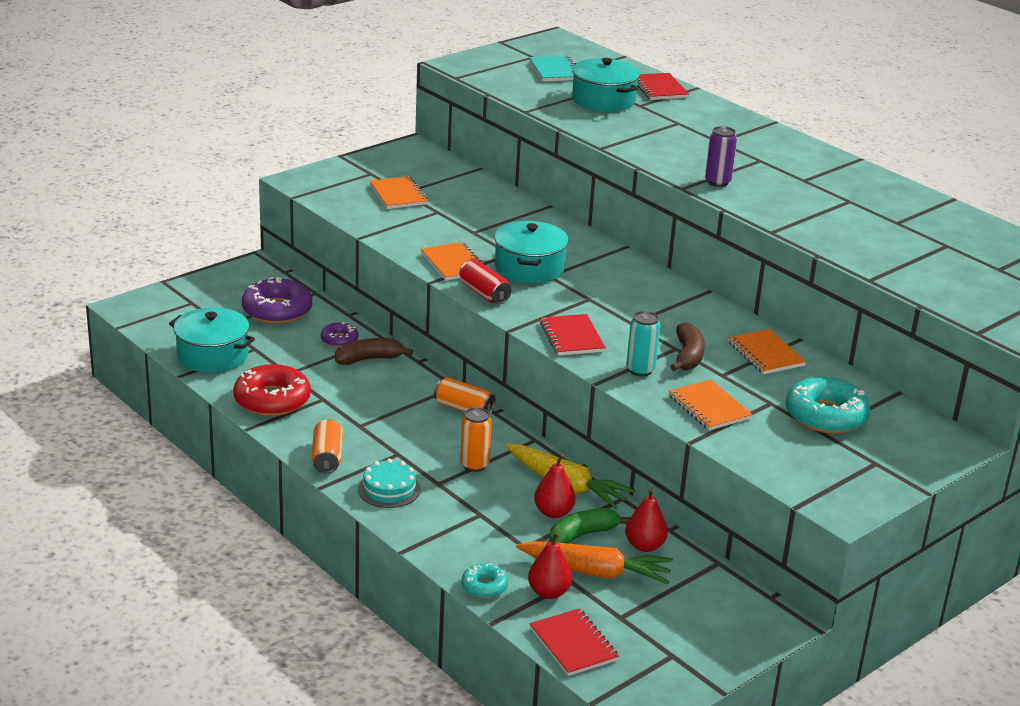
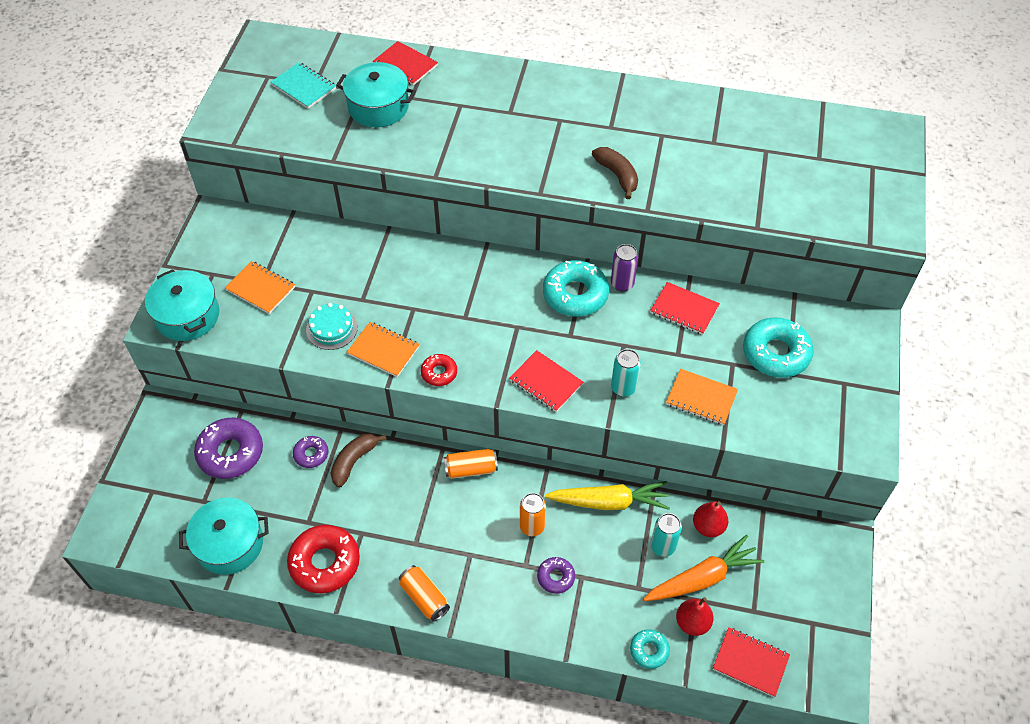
camera: 35 degrees left, 25 degrees up
(389, 489) = (498, 598): turquoise cake -> turquoise cake (332, 328)
(456, 503) = (556, 577): none -> purple donut
(484, 293) = (439, 373): red can -> red donut
(529, 268) = (443, 317): turquoise pot -> turquoise pot (187, 316)
(553, 512) = (625, 537): red pear -> none
(582, 535) = (662, 546): green banana -> turquoise can
(669, 304) = (575, 294): none -> turquoise donut
(687, 356) = (639, 348): brown banana -> brown banana (617, 175)
(717, 182) = (557, 169): purple can -> purple can (622, 284)
(765, 354) = (684, 310): orange notebook -> red notebook

